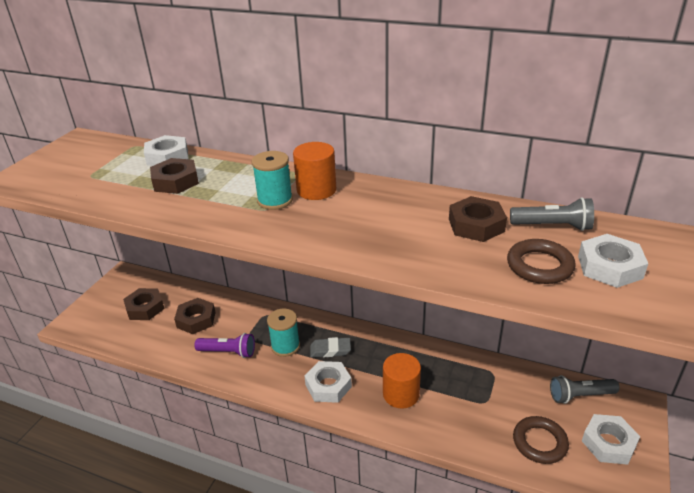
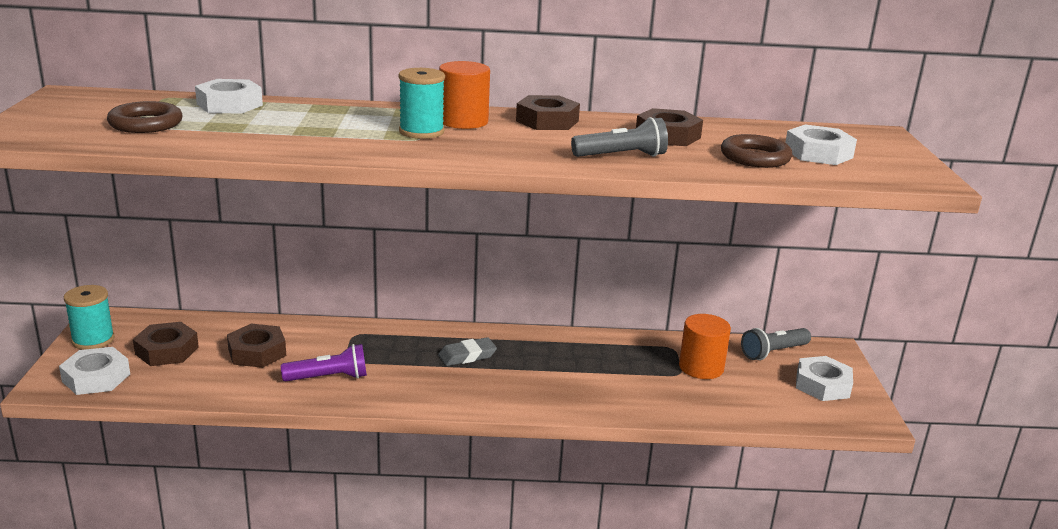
camera: 25 degrees left, 10 degrees down
(175, 181) = (269, 124): brown nut -> brown nut (547, 121)
(285, 346) = (405, 361): turquoise spool -> turquoise spool (93, 340)
(328, 386) = (487, 389): white nut -> white nut (96, 378)
(401, 394) = (580, 382): orange cylinder -> orange cylinder (701, 367)
(539, 442) = (755, 396): brown ring -> brown ring (146, 123)
(552, 226) = (743, 132): grey flashlight -> grey flashlight (621, 156)

